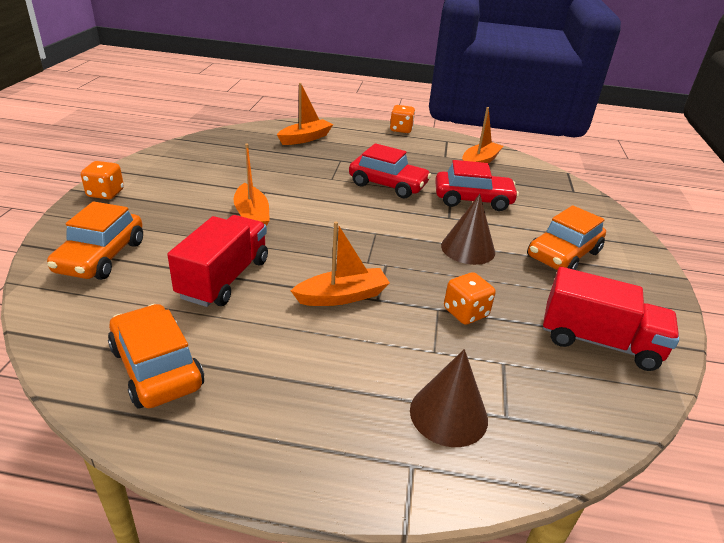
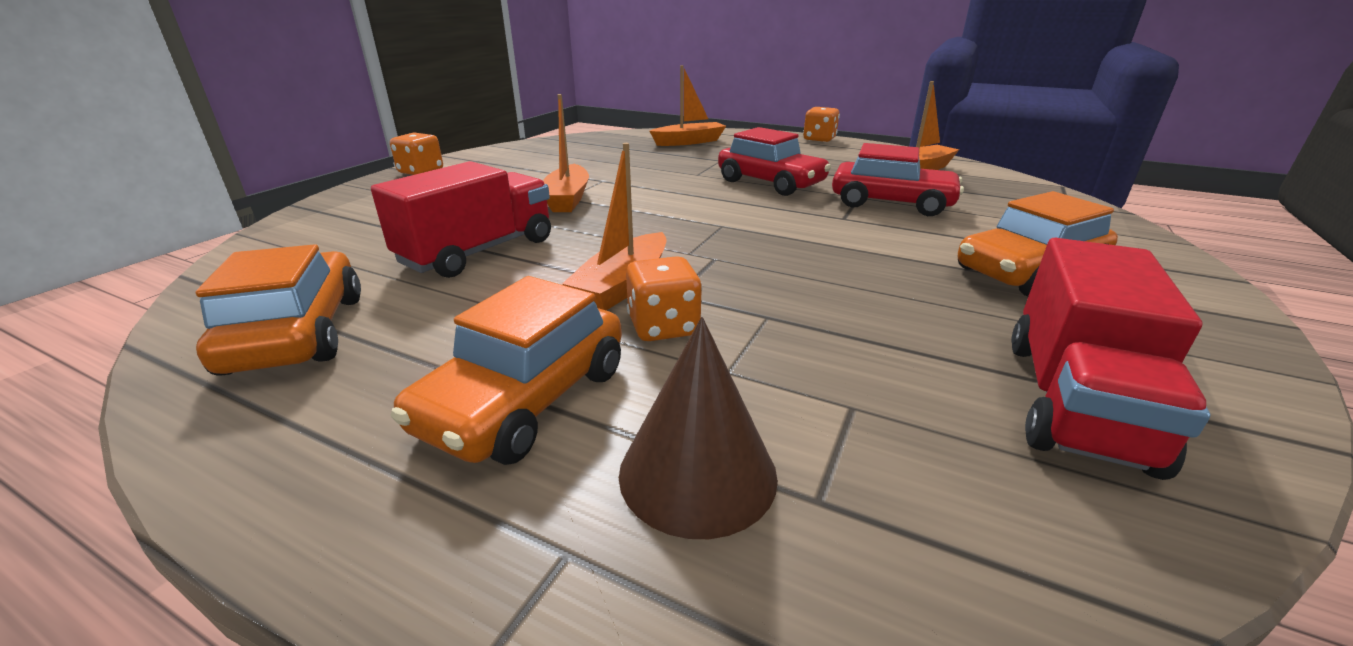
camera: 20 degrees right, 5 degrees down
(101, 257) = (357, 220): orange car -> orange car (526, 399)
(342, 296) = (623, 285): orange boat -> orange boat turned 120 degrees clockwise
(465, 313) = (813, 326): orange dice -> orange dice (663, 327)
(468, 249) = (857, 252): brown cone -> none
(598, 341) = (1074, 401): red truck -> red truck turned 75 degrees clockwise

